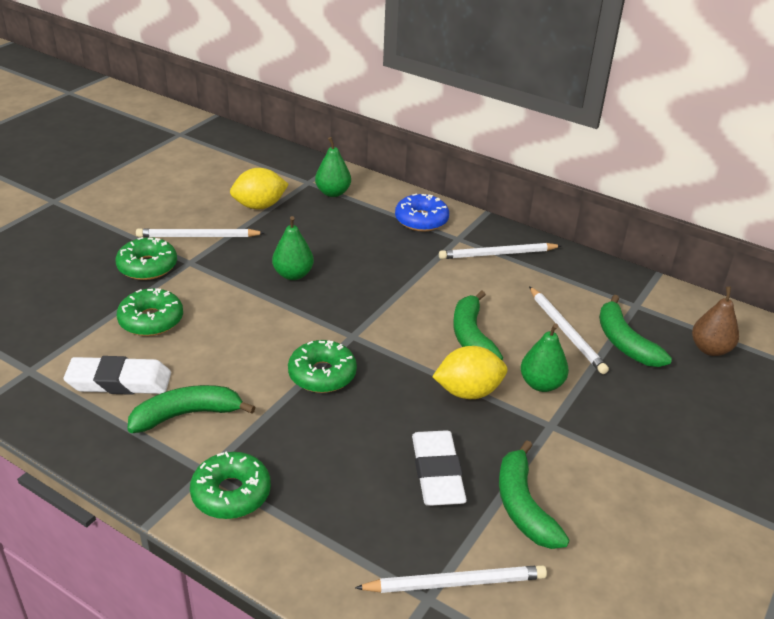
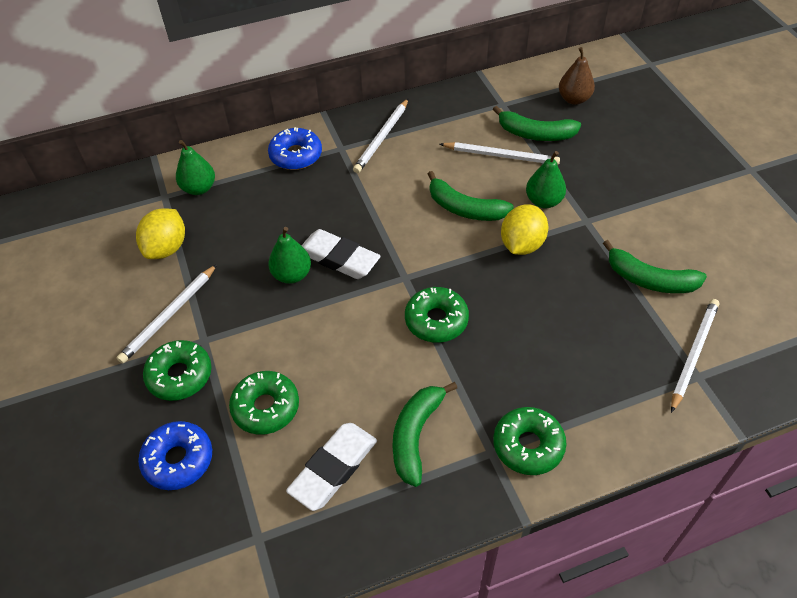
camera: 50 degrees left, 15 degrees up
(72, 300) = (178, 460): none -> blue donut
(437, 473) = (590, 308): white eraser -> white eraser (339, 258)

